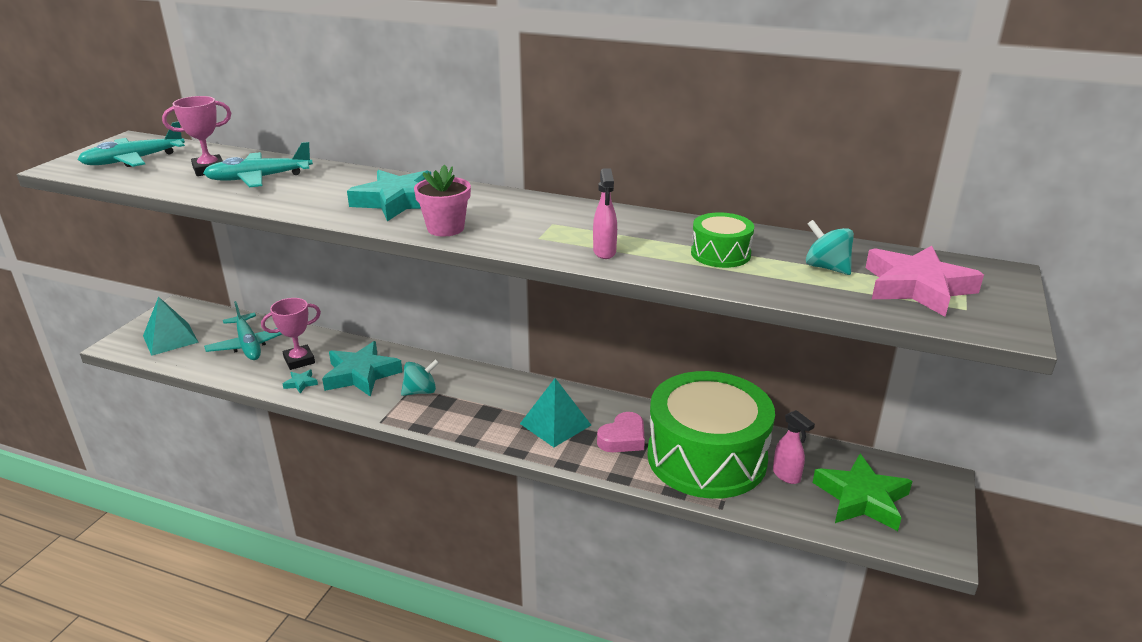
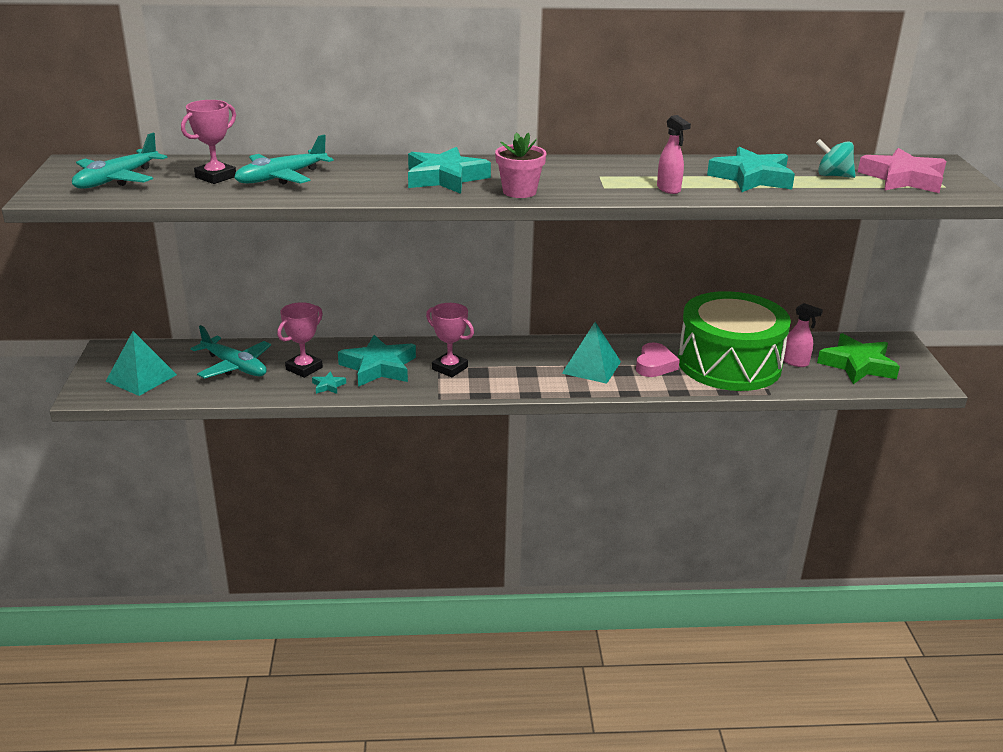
camera: 25 degrees left, 0 degrees up
(421, 391) = (449, 368): turquoise spinning top -> pink trophy
(720, 254) = (752, 178): green drum -> turquoise star

